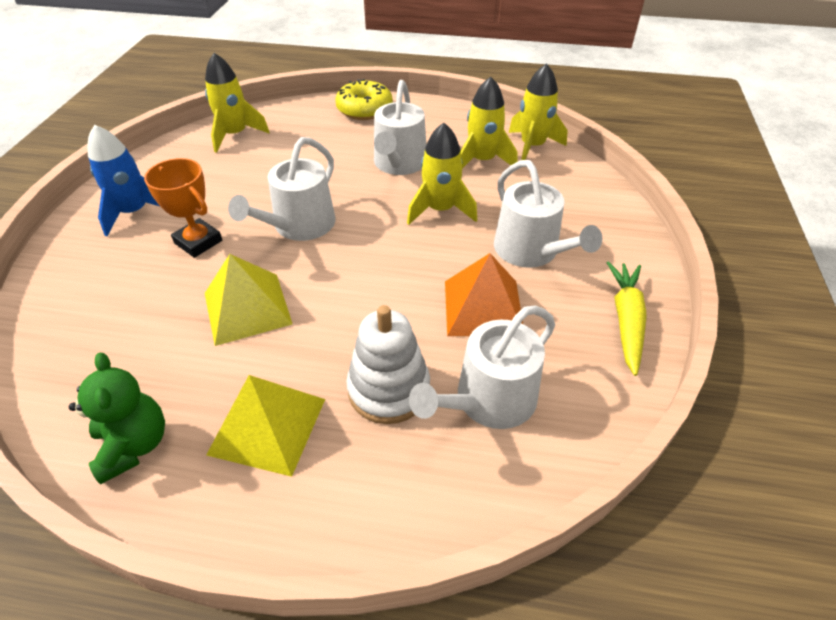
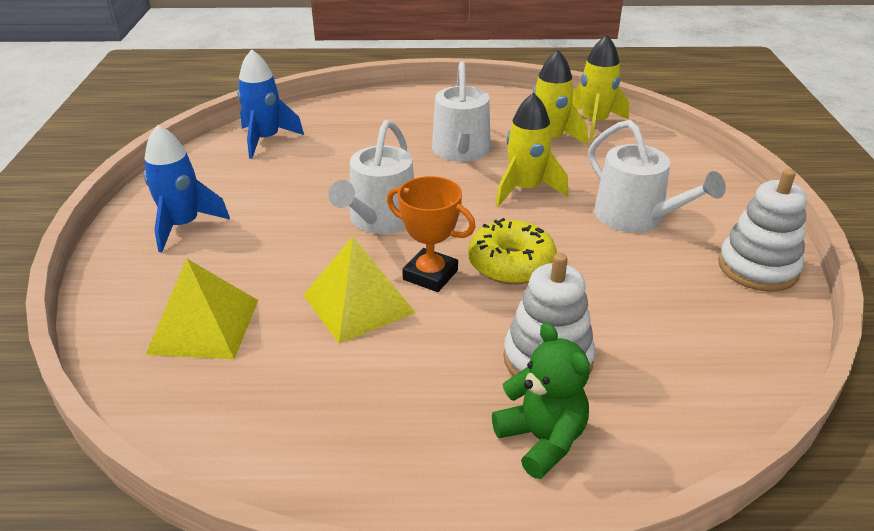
camera: 10 degrees left, 10 degrees down
(134, 445) = (292, 450): green teddy bear -> green teddy bear (542, 439)
(198, 242) = (272, 246): orange trophy -> orange trophy (430, 275)
(235, 135) = (266, 140): yellow rocket -> blue rocket
(268, 426) = (434, 410): yellow pyramid -> yellow pyramid (204, 326)
(364, 109) = (400, 103): yellow donut -> yellow donut (511, 264)
(483, 307) = (610, 273): orange pyramid -> none
(488, 401) = (654, 356): white watering can -> none
(626, 320) = (757, 268): yellow carrot -> white stacking toy

